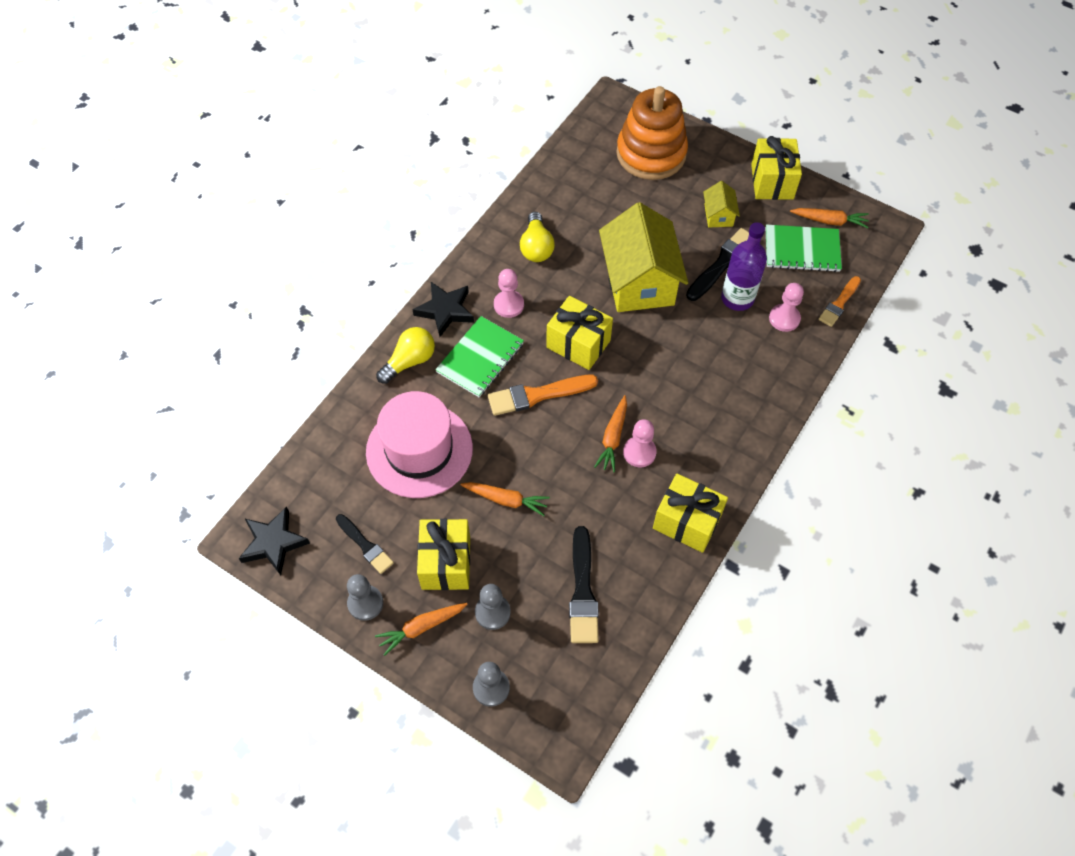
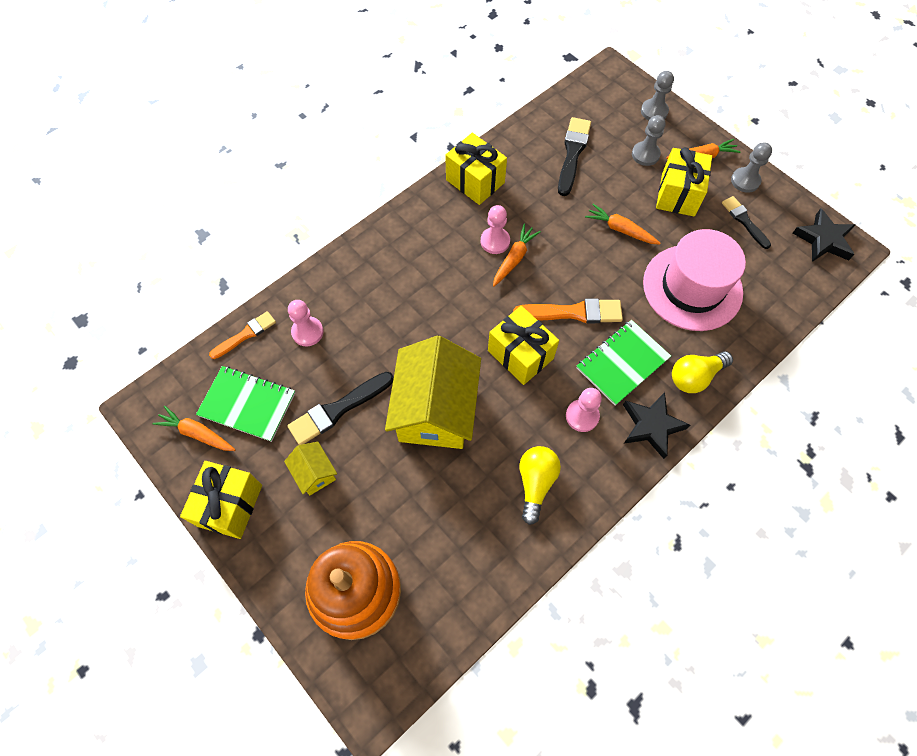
camera: 165 degrees left, 5 degrees up
(718, 215) = (314, 473): yellow house -> yellow house turned 45 degrees counterclockwise
(737, 298) = (342, 365): purple bottle -> none

